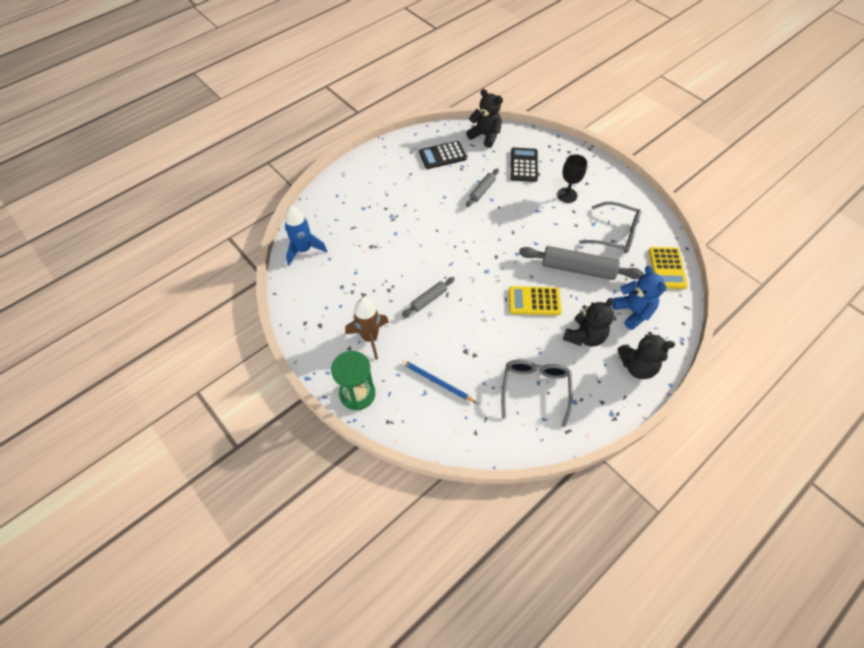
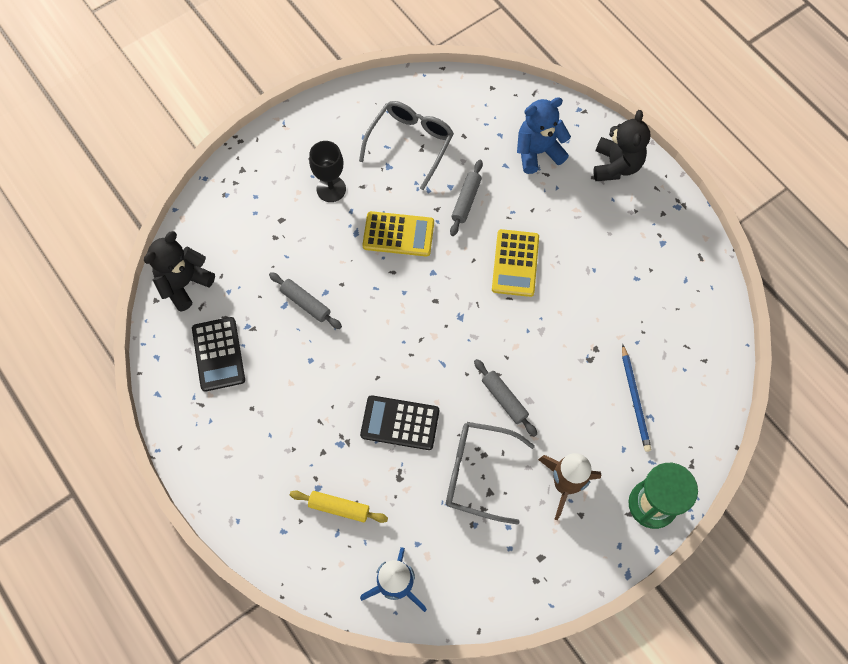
camera: 85 degrees left, 10 degrees up
(351, 219) = (339, 508): none -> yellow rolling pin
(436, 382) = (635, 400): blue pencil -> blue pencil turned 45 degrees counterclockwise
(524, 165) = (260, 236): black calculator -> black calculator (400, 423)
(535, 389) = (646, 283): grey glasses -> grey glasses (478, 473)
(578, 269) = (466, 201): grey rolling pin -> grey rolling pin, size x0.54
(584, 336) = (572, 214): black teddy bear -> none
(667, 268) = (473, 98): yellow calculator -> yellow calculator (398, 234)

